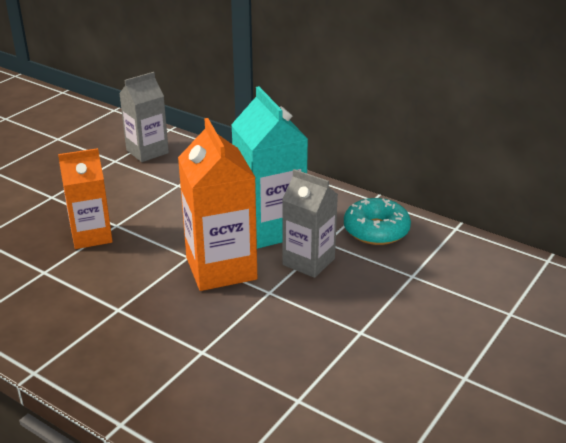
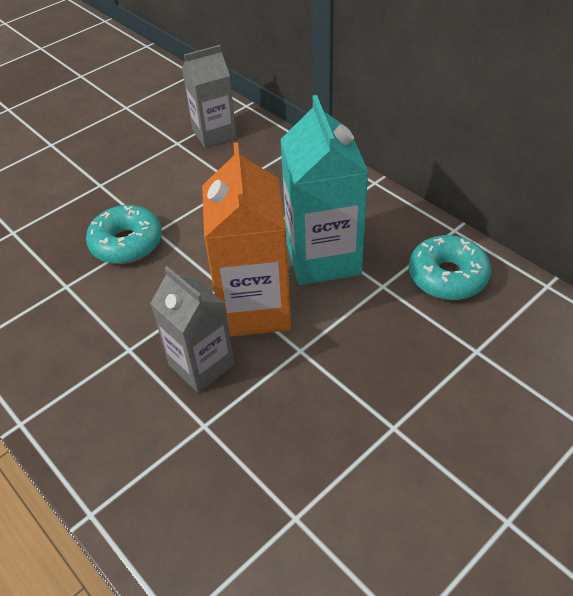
camera: 15 degrees right, 15 degrees up
(91, 236) = (127, 243): orange carton -> turquoise donut
(308, 262) = (356, 312): grey carton -> grey carton (201, 365)

